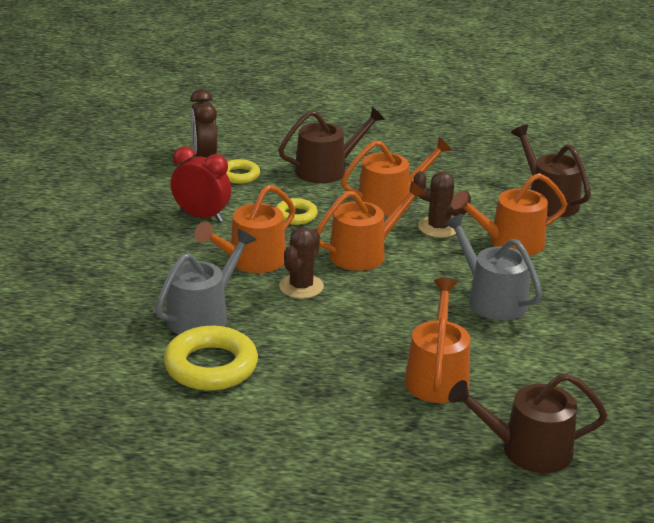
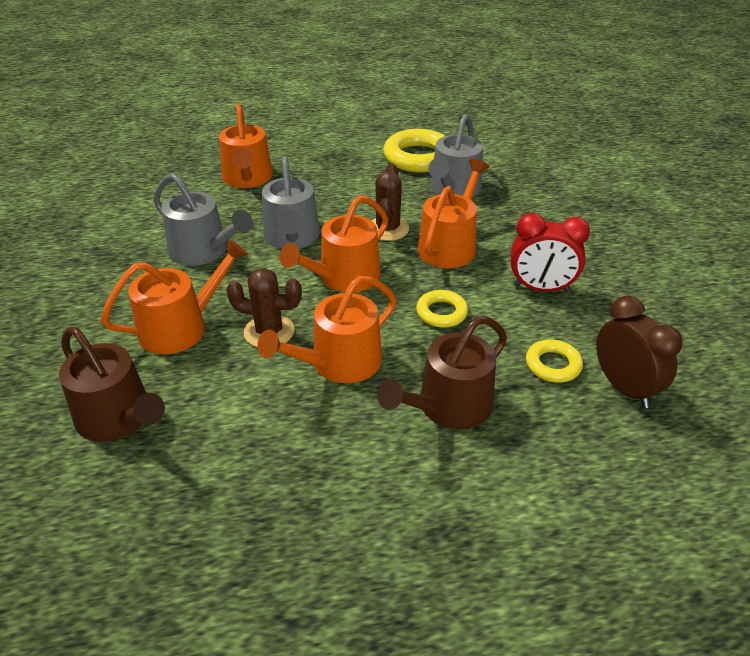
camera: 165 degrees right, 10 degrees up
(401, 296) = (292, 237): none -> grey watering can
(527, 450) = (179, 147): brown watering can -> none

